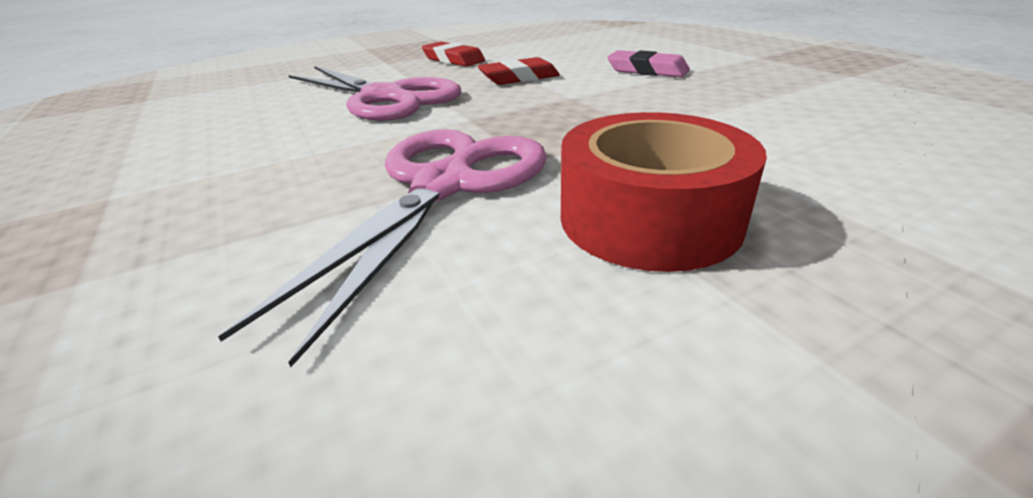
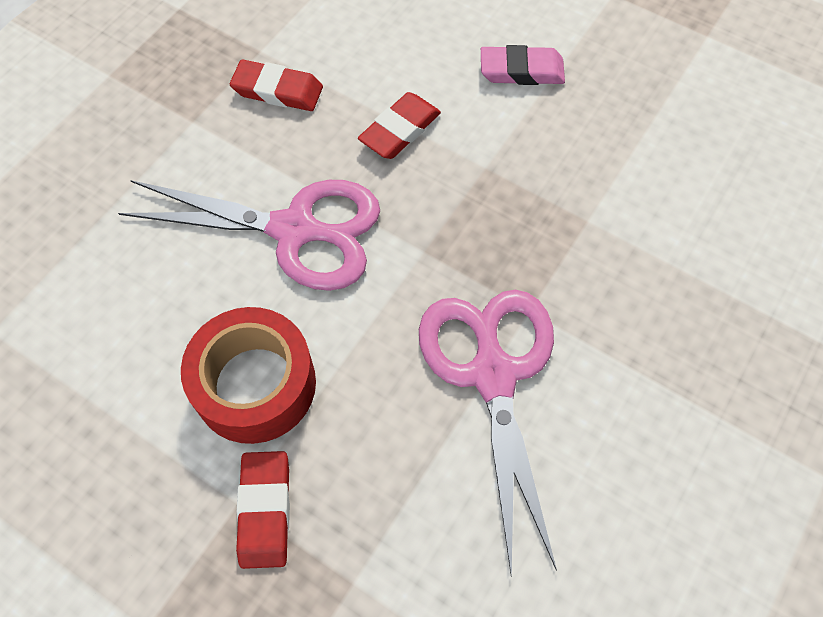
camera: 30 degrees left, 30 degrees up
(115, 207) = (265, 510): none -> red eraser
(649, 218) = (650, 359): red tape -> red tape (255, 384)

